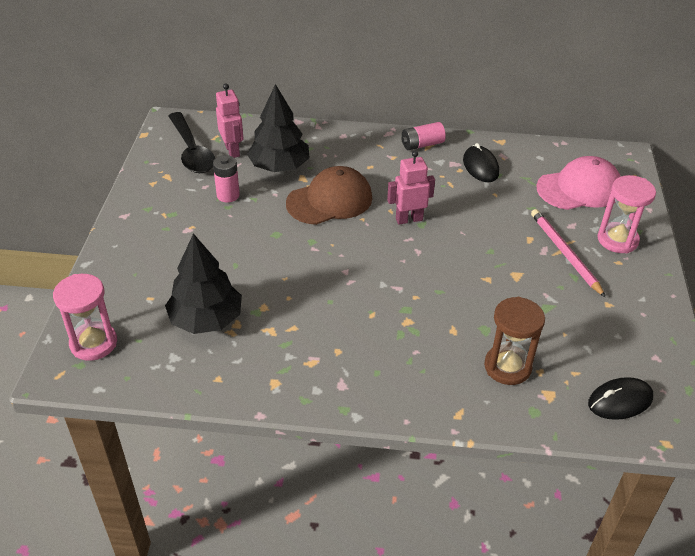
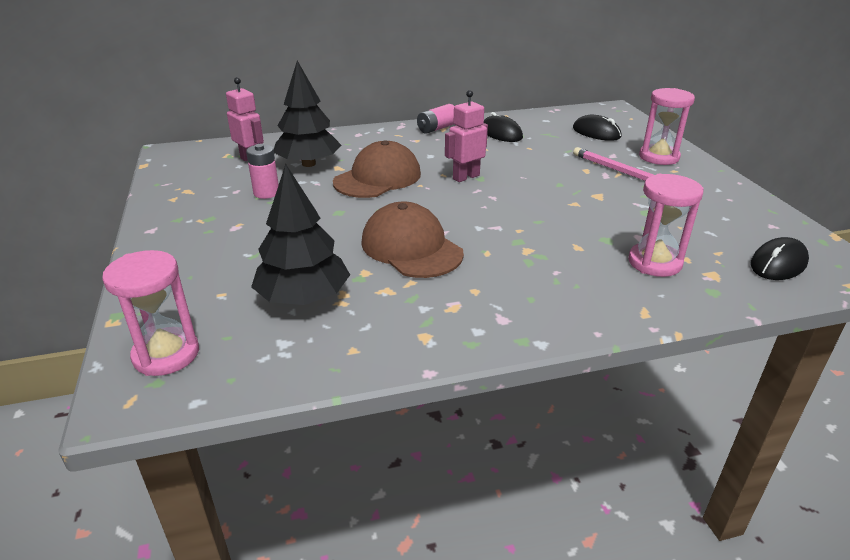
camera: 20 degrees left, 10 degrees down
(192, 151) = (206, 168): black spoon -> none
(313, 291) = (411, 247): none -> brown cap
(507, 367) = (654, 262): brown hourglass -> pink hourglass
(579, 188) = (596, 132): pink cap -> black mouse

